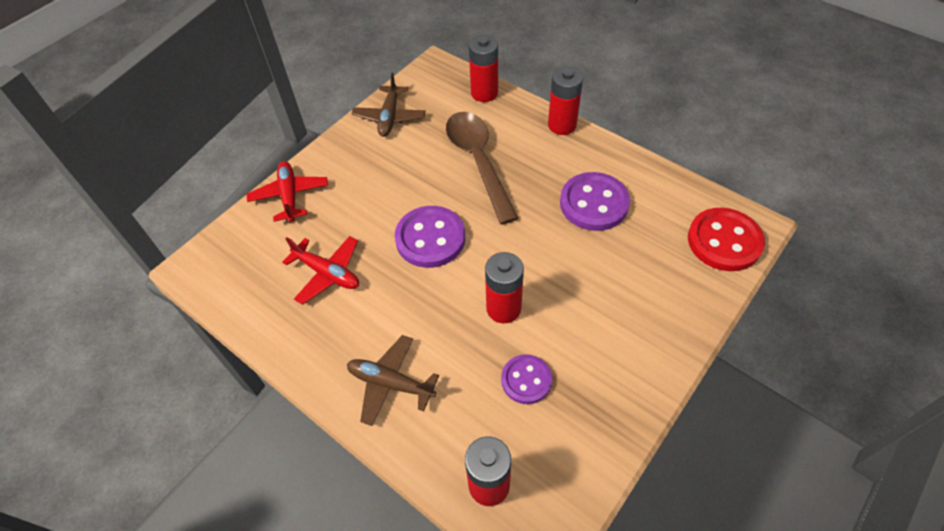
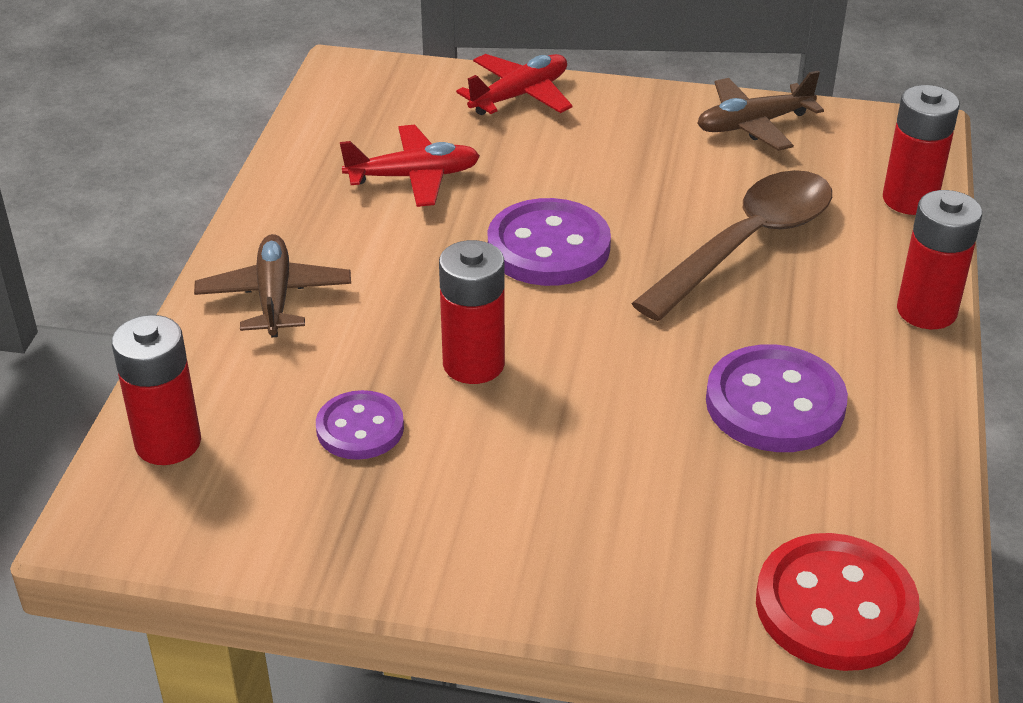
camera: 60 degrees right, 15 degrees down
(327, 273) = (413, 177): red plane -> red plane turned 105 degrees counterclockwise

